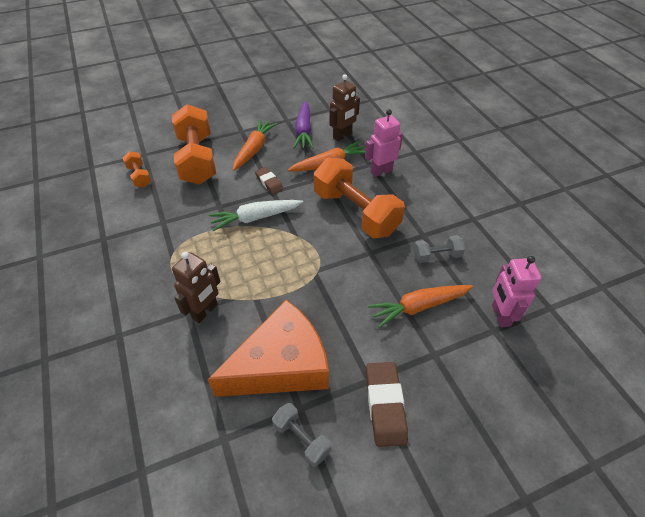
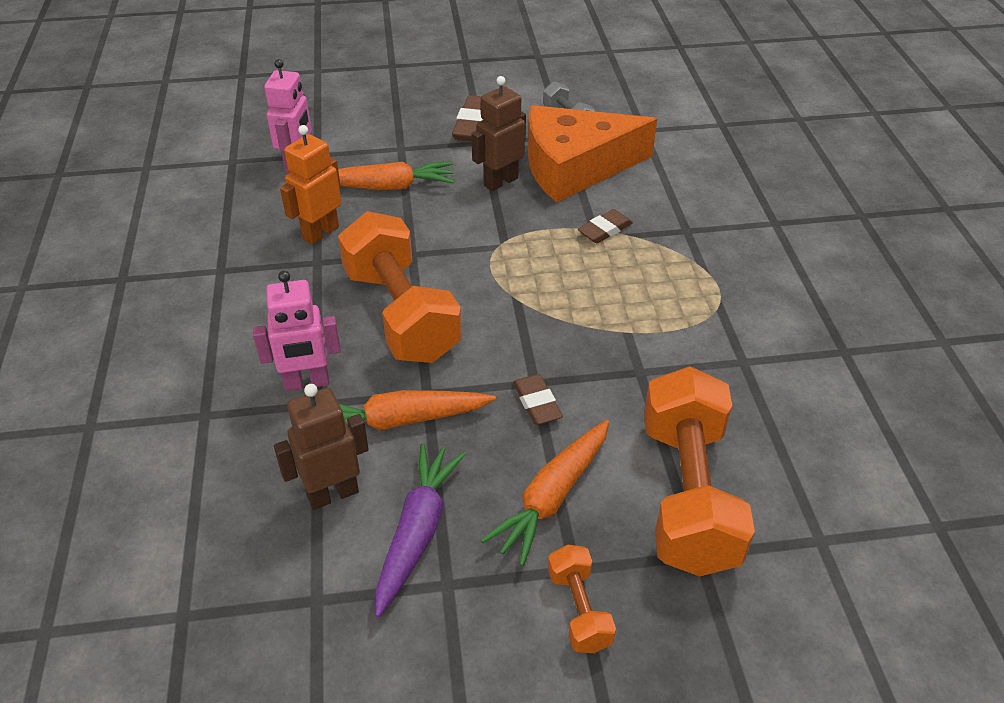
camera: 165 degrees left, 5 degrees down
(139, 176) = (814, 473): orange dumbbell -> orange dumbbell (579, 610)
(205, 311) = (664, 227): brown robot -> brown robot (500, 181)
(248, 299) = (605, 230): none -> brown eraser
(255, 218) = (576, 337): white carrot -> none
(436, 256) = (320, 233): grey dumbbell -> orange robot

